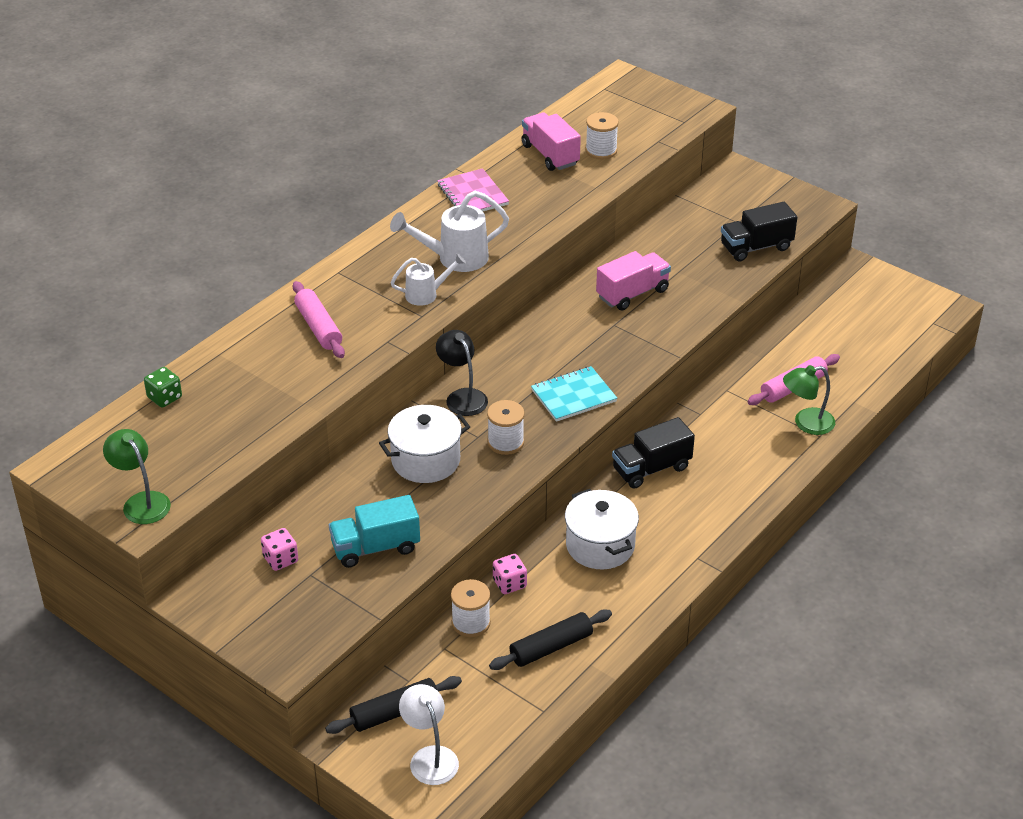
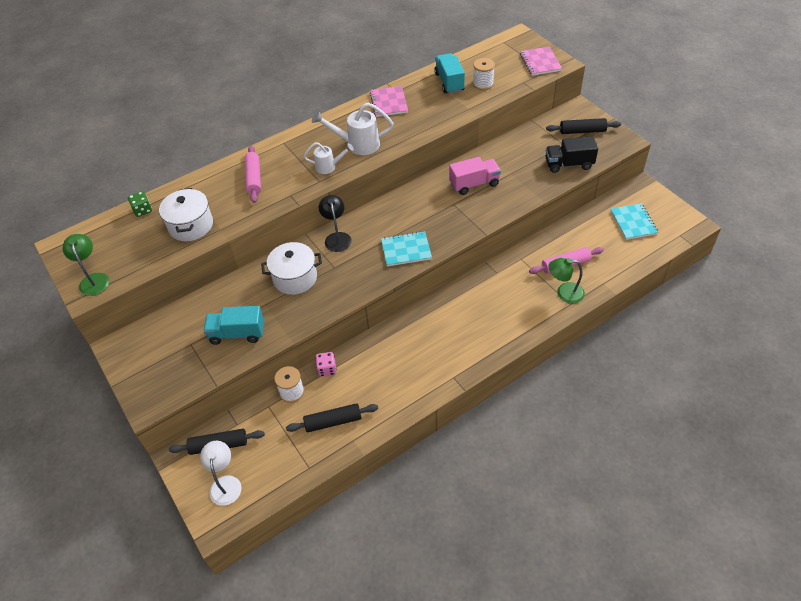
camera: 20 degrees right, 10 degrees up
(280, 559) = (178, 329): pink dice -> none
(505, 442) = (349, 275): white spool -> none
(550, 155) = (449, 82): pink truck -> turquoise truck
(600, 545) = (394, 354): white pot -> white pot (191, 225)
(651, 468) = (449, 306): black truck -> none
(671, 111) = (540, 62): none -> pink notebook
(756, 200) = (582, 131): none -> black rolling pin
(864, 317) = (633, 222): none -> turquoise notebook

